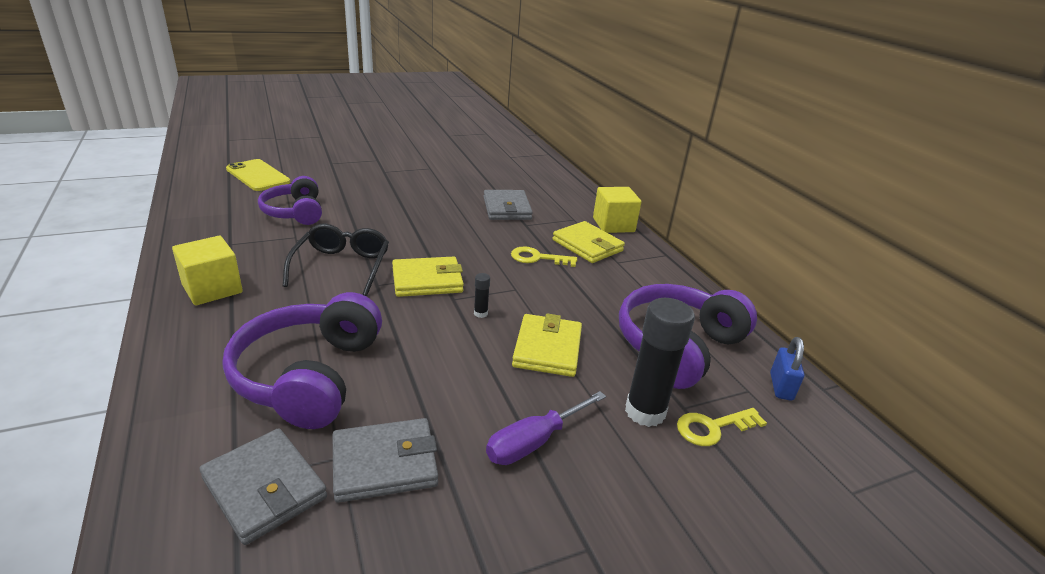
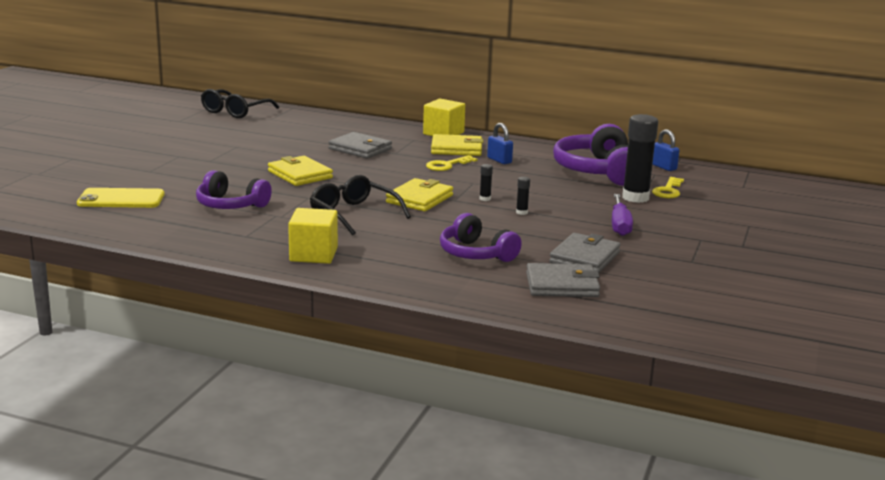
camera: 45 degrees left, 10 degrees down
(309, 376) = (476, 254): purple headphones -> purple headphones, size x0.66
(474, 351) = (521, 212): none -> black glue stick
(500, 142) = (235, 111): none -> black glasses
(547, 349) = (549, 197): yellow wallet -> yellow wallet (300, 175)
(599, 277) = (499, 160): none -> blue padlock

